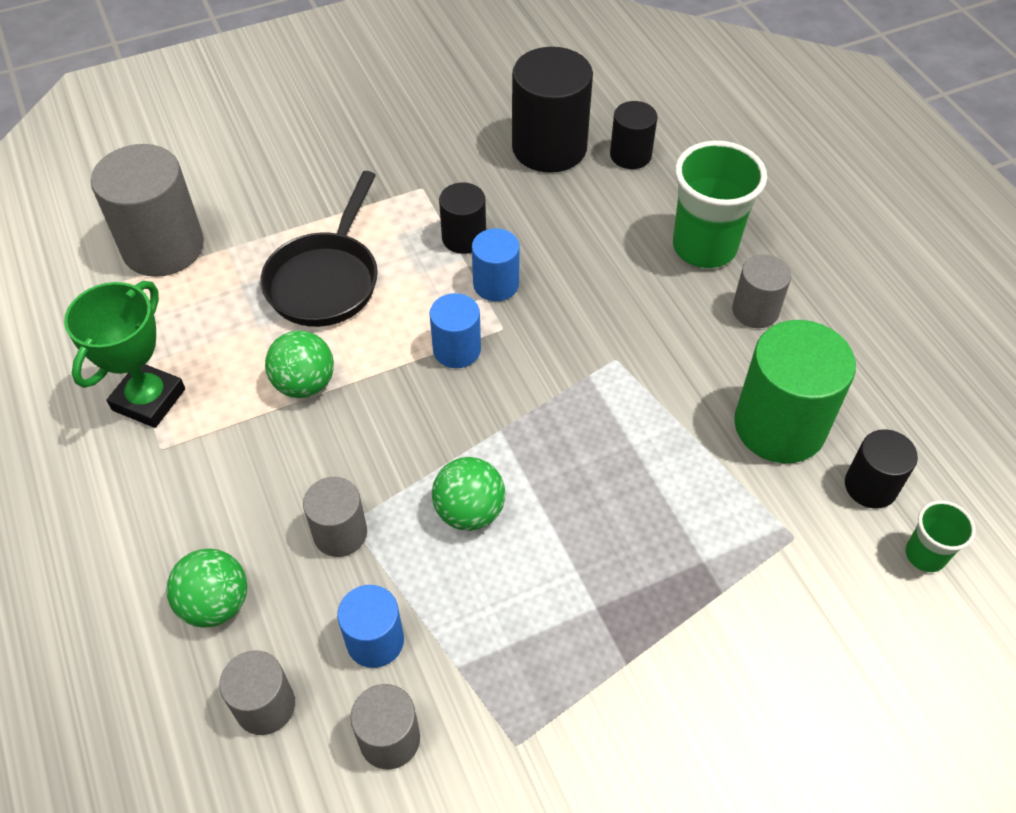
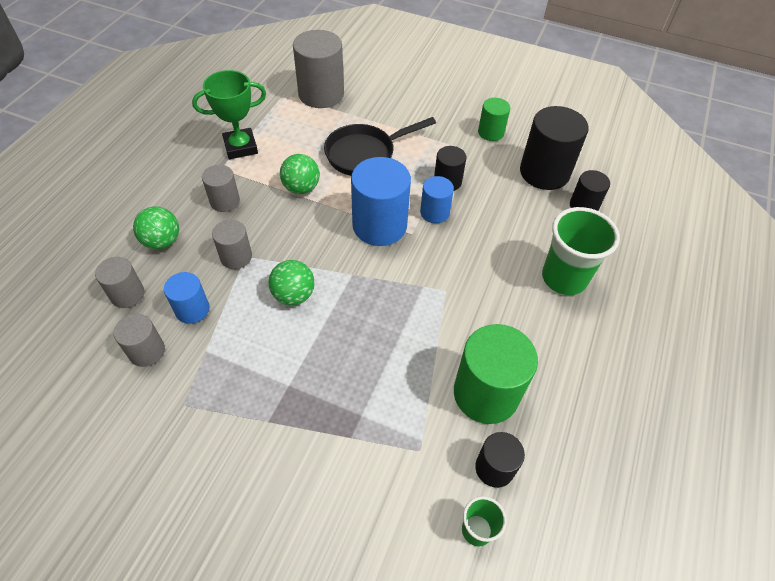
camera: 45 degrees right, 0 degrees up
(437, 143) = (491, 132): none -> green cylinder
(457, 349) = (379, 225): blue cylinder -> blue cylinder, size x1.81
(755, 310) = (550, 330): grey cylinder -> grey cylinder (225, 201)

